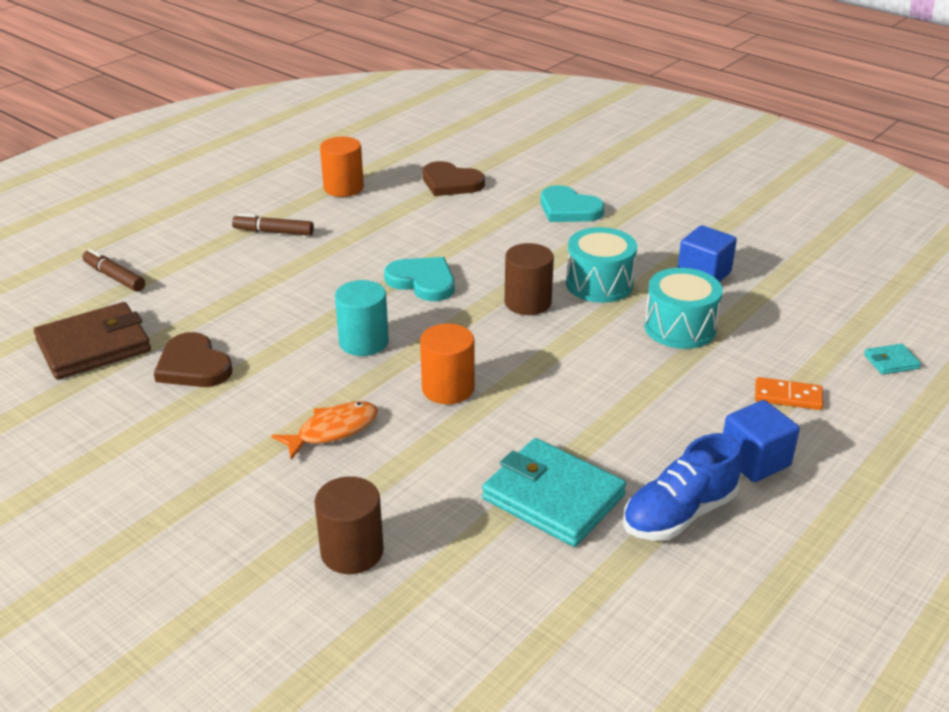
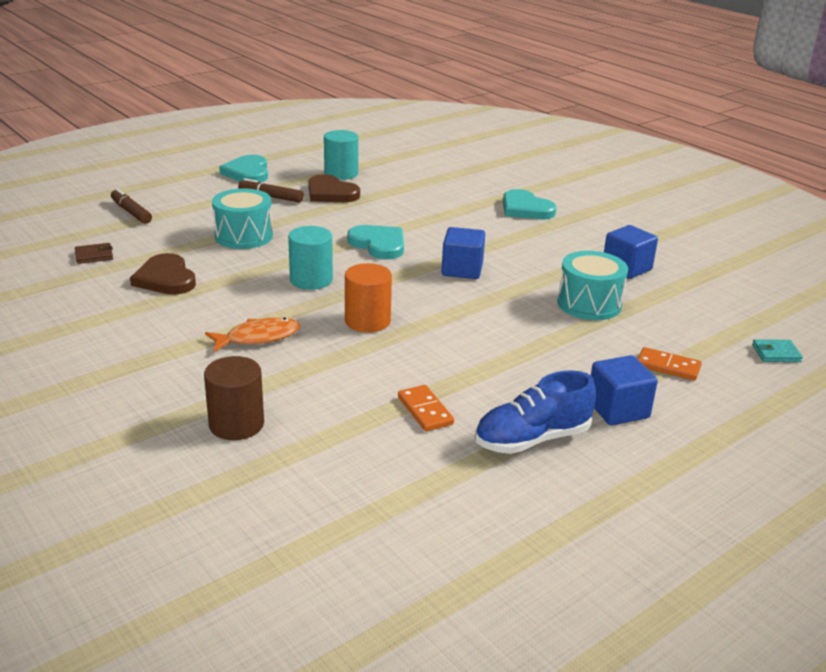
camera: 10 degrees right, 5 degrees down
(94, 346) = (94, 256): brown wallet -> brown wallet, size x0.44
(233, 201) = (247, 173): none -> turquoise heart
(343, 188) = (341, 174): orange cylinder -> turquoise cylinder
(451, 183) = (432, 180): brown heart -> brown heart (331, 193)
(527, 302) = (462, 270): brown cylinder -> blue cube
(553, 497) = (425, 411): turquoise wallet -> orange domino
(599, 284) = (530, 264): turquoise drum -> turquoise drum (244, 236)

